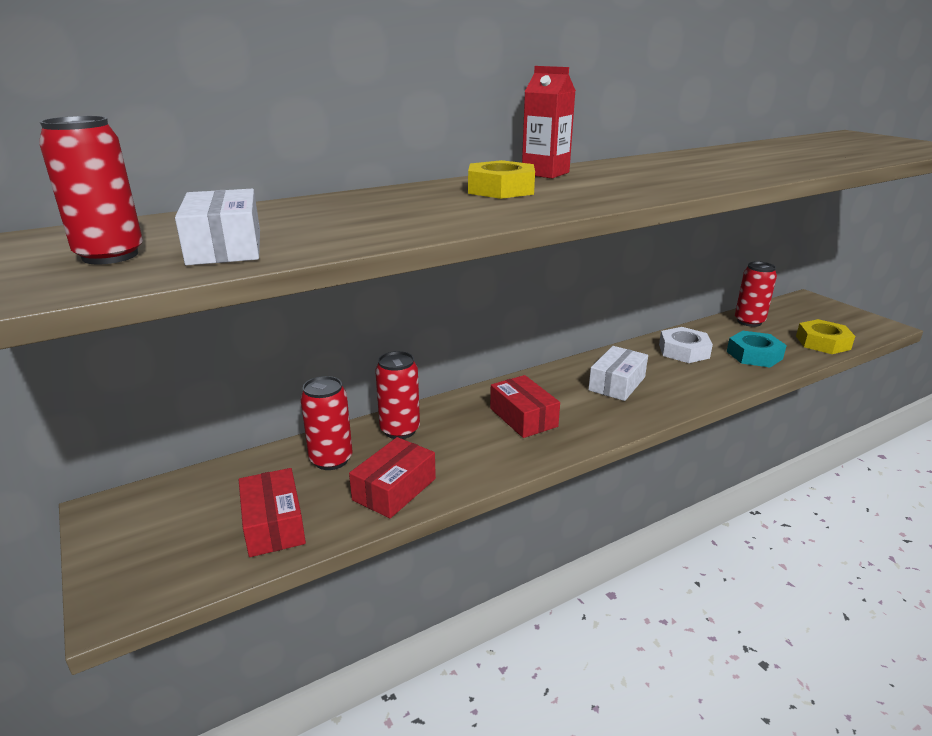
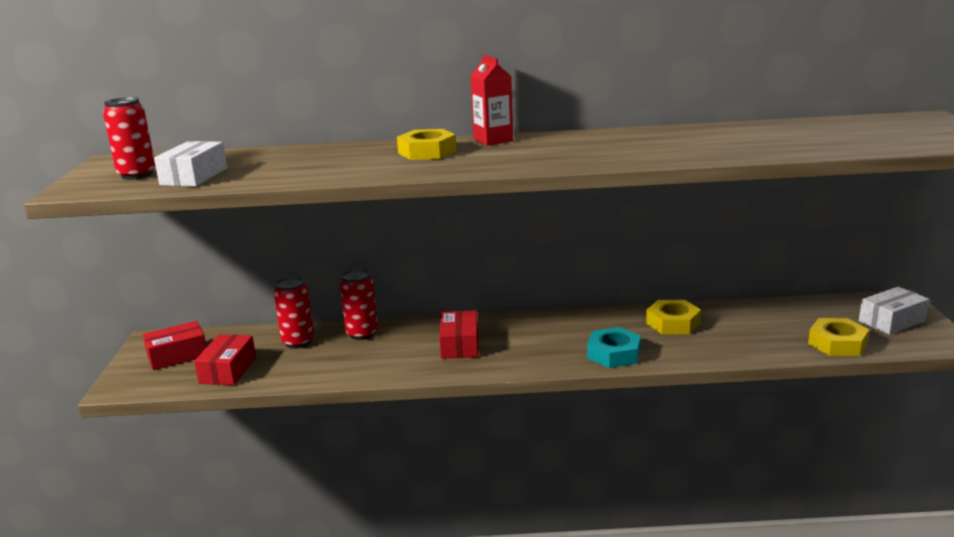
camera: 30 degrees right, 5 degrees down
(394, 489) = (317, 369): red box -> red box (177, 355)
(617, 383) = (570, 337): white box -> white box (891, 321)
(684, 351) = (673, 323): white nut -> yellow nut
(749, 321) = (786, 310): red can -> none
(754, 355) = (740, 340): turquoise nut -> turquoise nut (614, 354)

